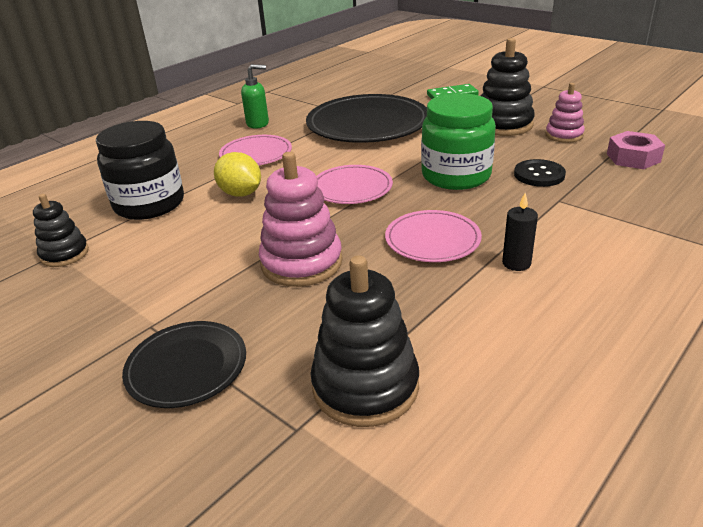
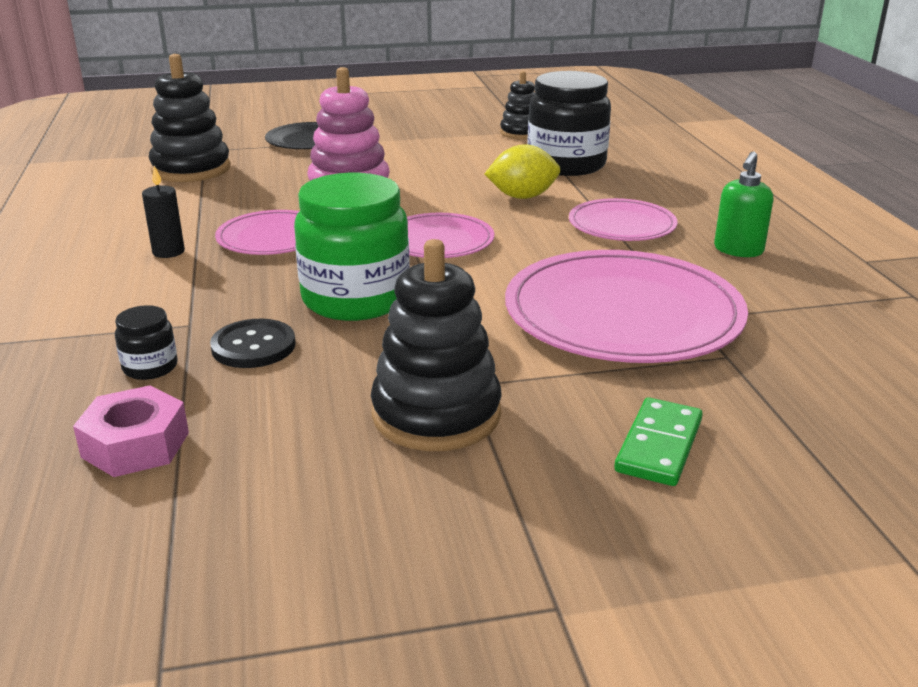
camera: 125 degrees right, 5 degrees down
(367, 124) = (623, 314): black plate -> pink plate
(564, 135) = (302, 442): pink stacking toy -> none
(601, 186) = (150, 367): none -> black jar

